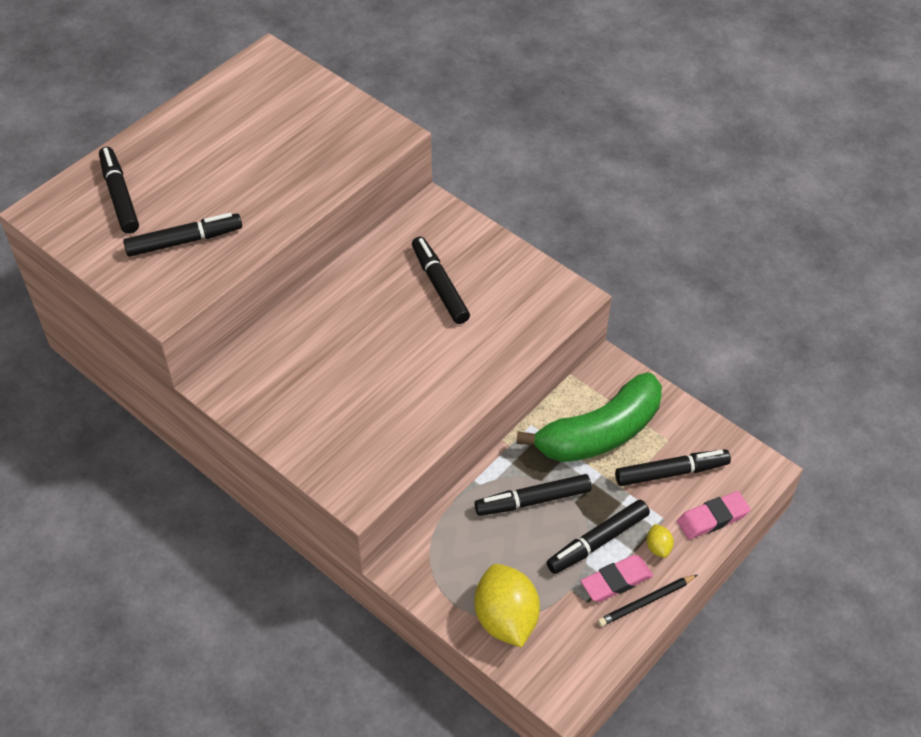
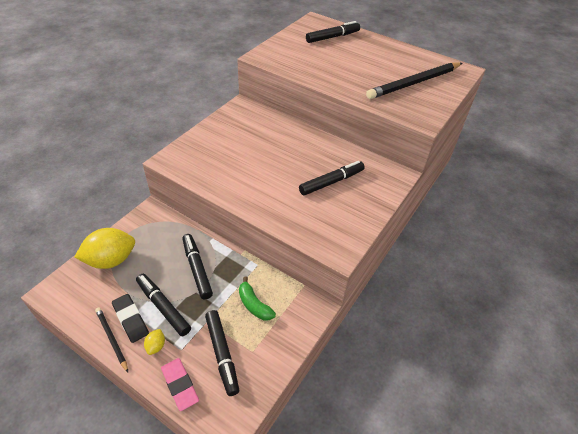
camera: 80 degrees right, 5 degrees down
(184, 241) = (307, 57): black marker -> none
(294, 121) = (414, 83): none -> black pencil
(599, 433) = (254, 304): green banana -> green banana, size x0.47
(616, 581) = (131, 319): pink eraser -> black eraser
(658, 547) = (156, 346): yellow lemon -> yellow lemon turned 60 degrees counterclockwise

